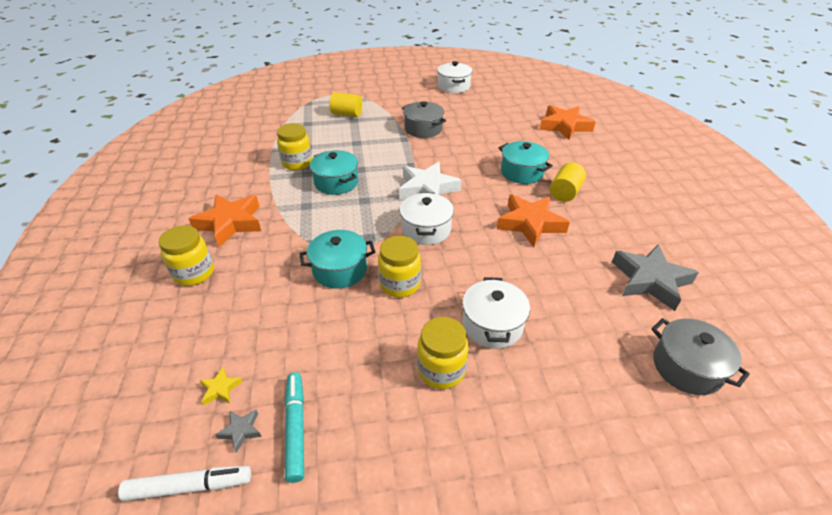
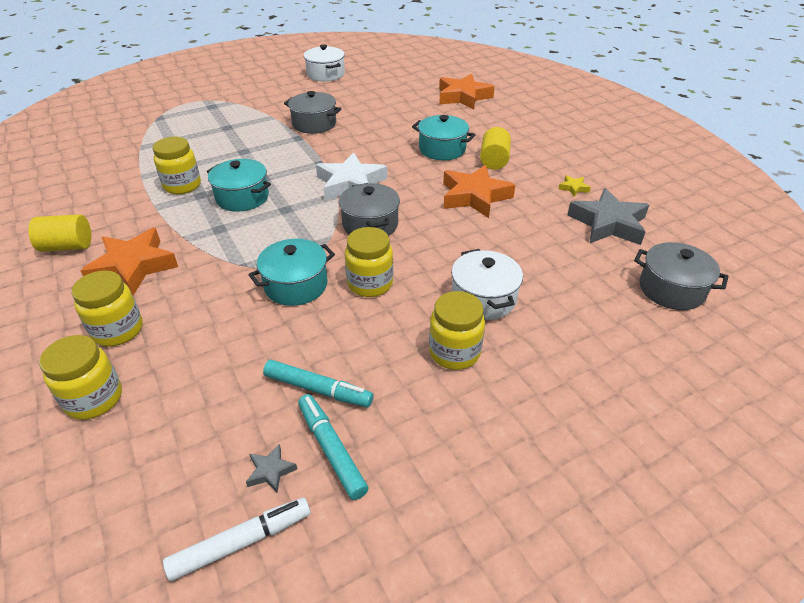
camera: 20 degrees left, 0 degrees up
(151, 325) = (94, 399): none -> yellow jar
(220, 389) = (222, 438): yellow star -> yellow star (573, 188)
(312, 369) = (318, 389): none -> turquoise marker
(347, 114) = (215, 122): yellow cylinder -> yellow cylinder (67, 246)
(426, 229) = (370, 224): white pot -> grey pot

